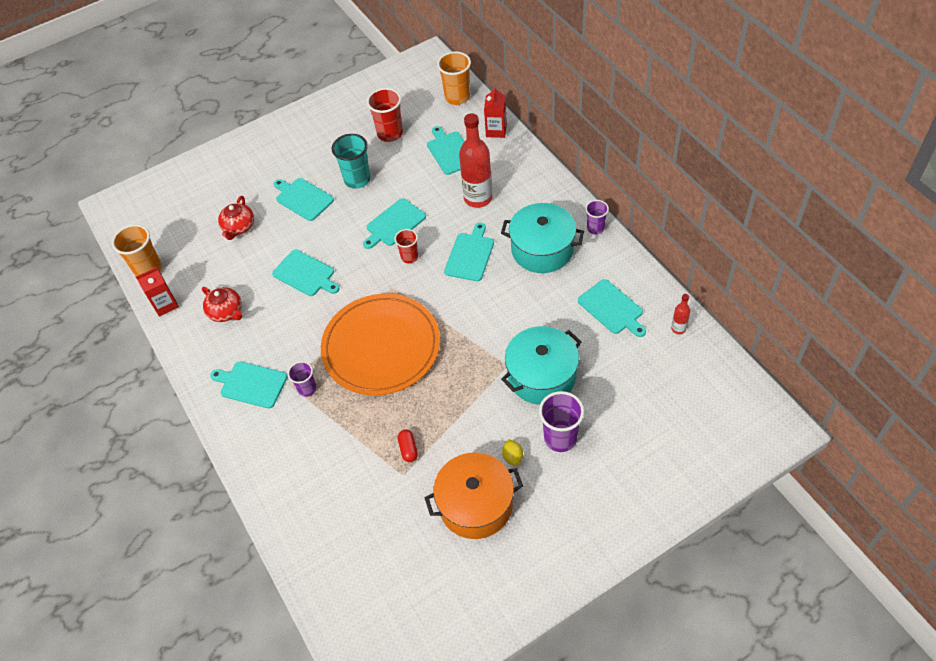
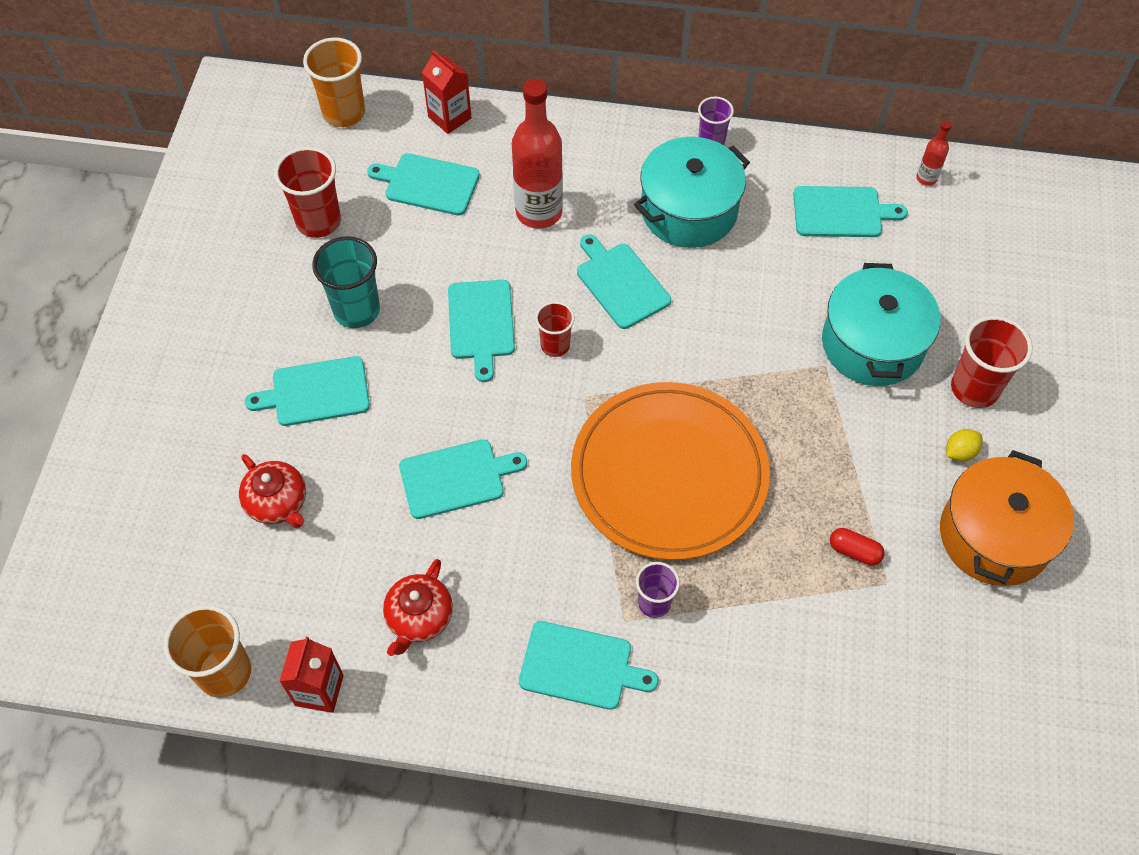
camera: 55 degrees left, 5 degrees up
(226, 312) = (419, 617): red teapot -> red teapot turned 120 degrees clockwise
(251, 384) = (580, 666): turquoise cutting board -> turquoise cutting board turned 135 degrees counterclockwise
(512, 457) = (960, 452): yellow lemon -> yellow lemon turned 60 degrees counterclockwise
(560, 438) = (974, 388): purple cup -> red cup

